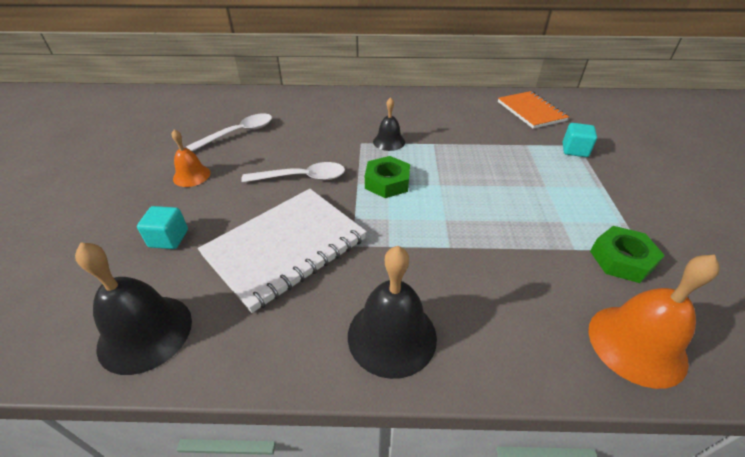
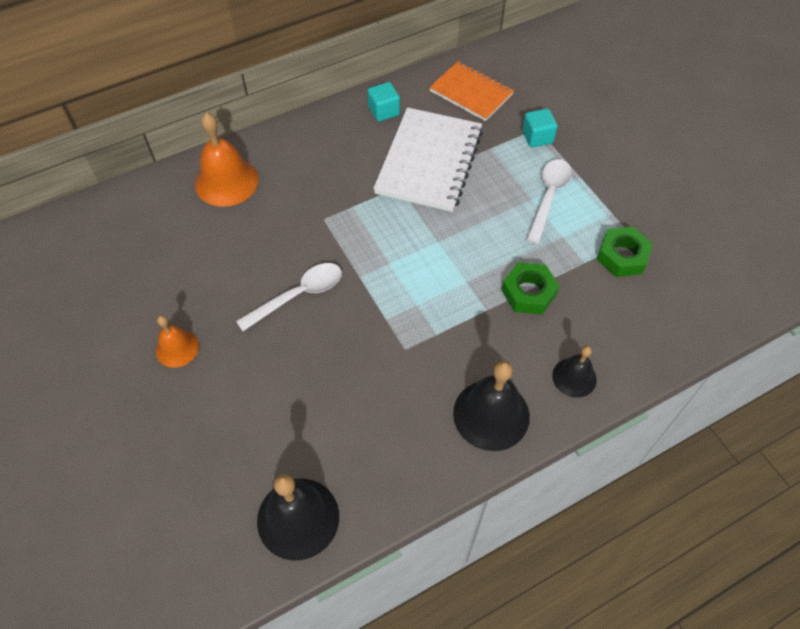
camera: 30 degrees left, 15 degrees up
(169, 238) = (229, 429): turquoise cube -> turquoise cube (384, 111)
(238, 133) = (173, 266): white spoon -> white spoon (548, 197)
(285, 247) = (347, 381): white notebook -> white notebook (429, 161)
(387, 182) = (387, 261): green nut -> green nut (528, 292)
(389, 141) = (352, 204): black bell -> black bell (574, 377)
(636, 344) = (657, 331): orange bell -> orange bell (226, 181)

